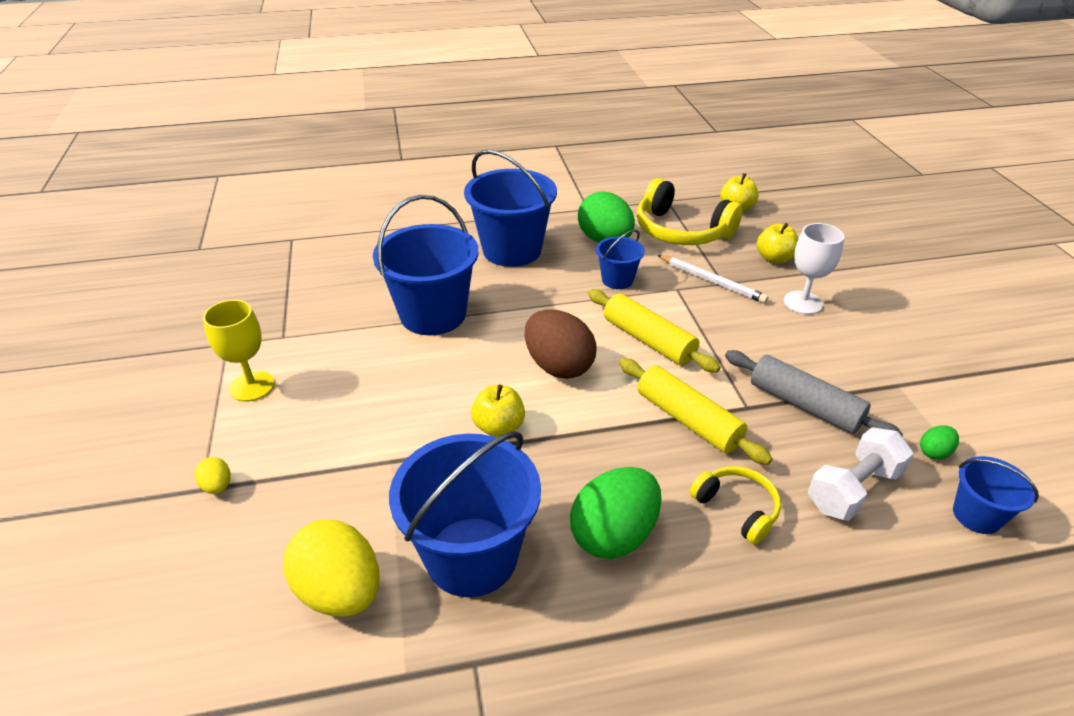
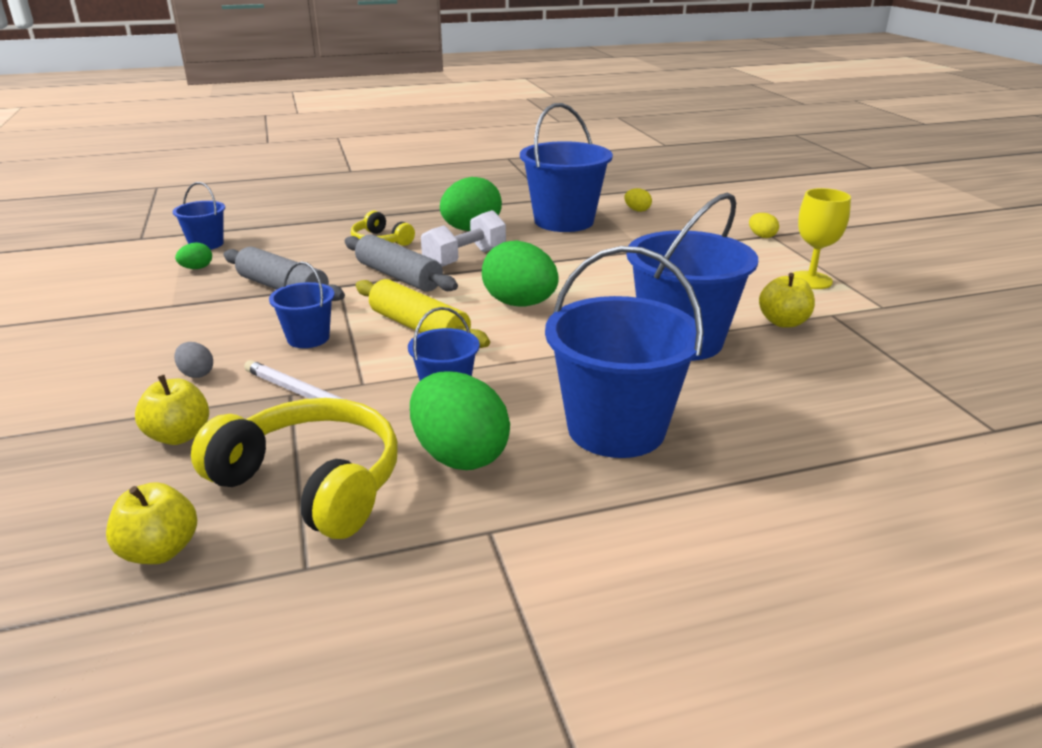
camera: 175 degrees right, 10 degrees down
(340, 592) = (637, 210): yellow egg -> yellow egg, size x0.45
(499, 427) = (566, 267): yellow apple -> yellow apple (783, 322)
(558, 366) = (520, 304): brown egg -> green egg
(688, 420) = (399, 276): yellow rolling pin -> grey rolling pin
(739, 333) = (308, 338): none -> blue bucket
(803, 303) = (196, 374): white goblet -> grey egg
(853, 489) = (286, 251): white dumbbell -> white dumbbell (465, 258)

